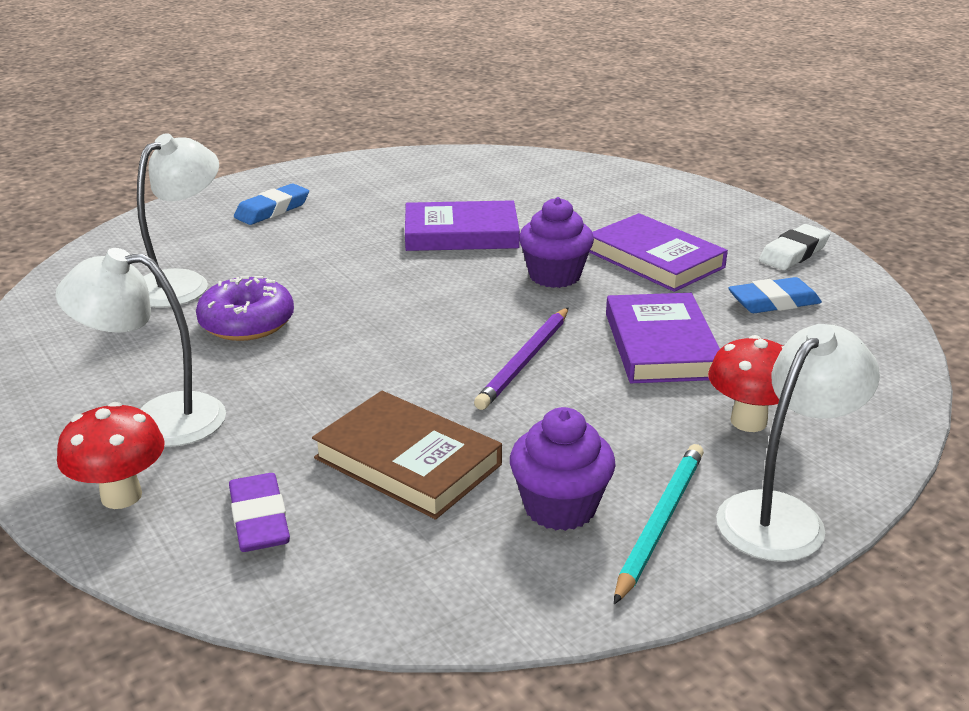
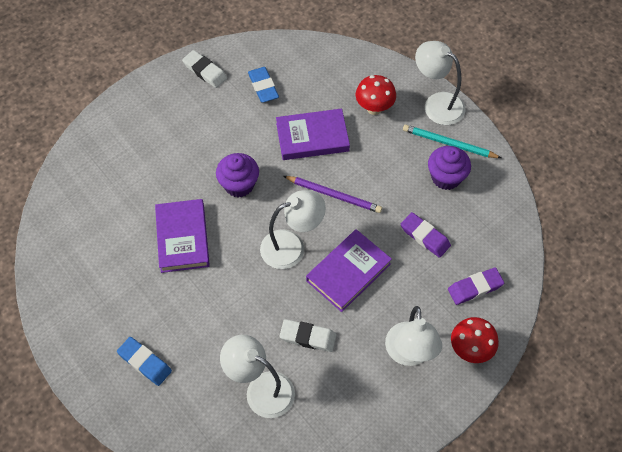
camera: 95 degrees left, 30 degrees up
(247, 323) = (308, 337): purple donut -> white eraser
(407, 461) = (425, 237): brown book -> purple eraser
(423, 316) = (292, 246): none -> white lamp
(655, 259) = (215, 136): purple book -> purple book (348, 272)

